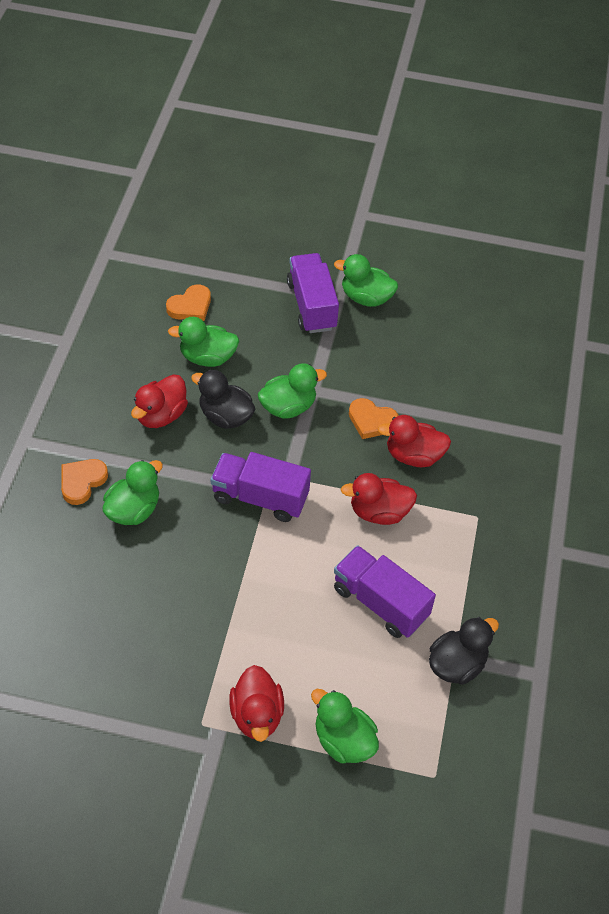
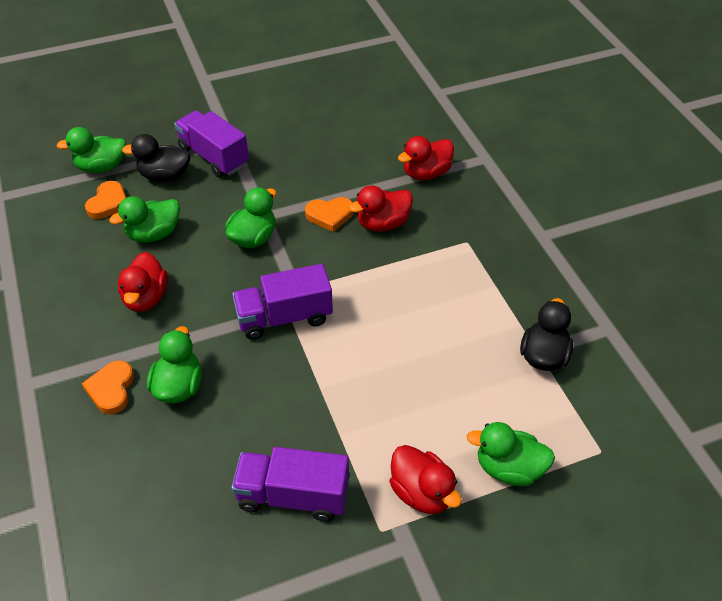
camera: 30 degrees left, 5 degrees down
(225, 416) = (205, 271): black duck -> black duck (164, 176)
(366, 298) = (254, 132): green duck -> green duck (101, 167)
(379, 512) = (390, 278): red duck -> red duck (426, 173)
(380, 602) = (447, 344): purple truck -> purple truck (293, 496)

